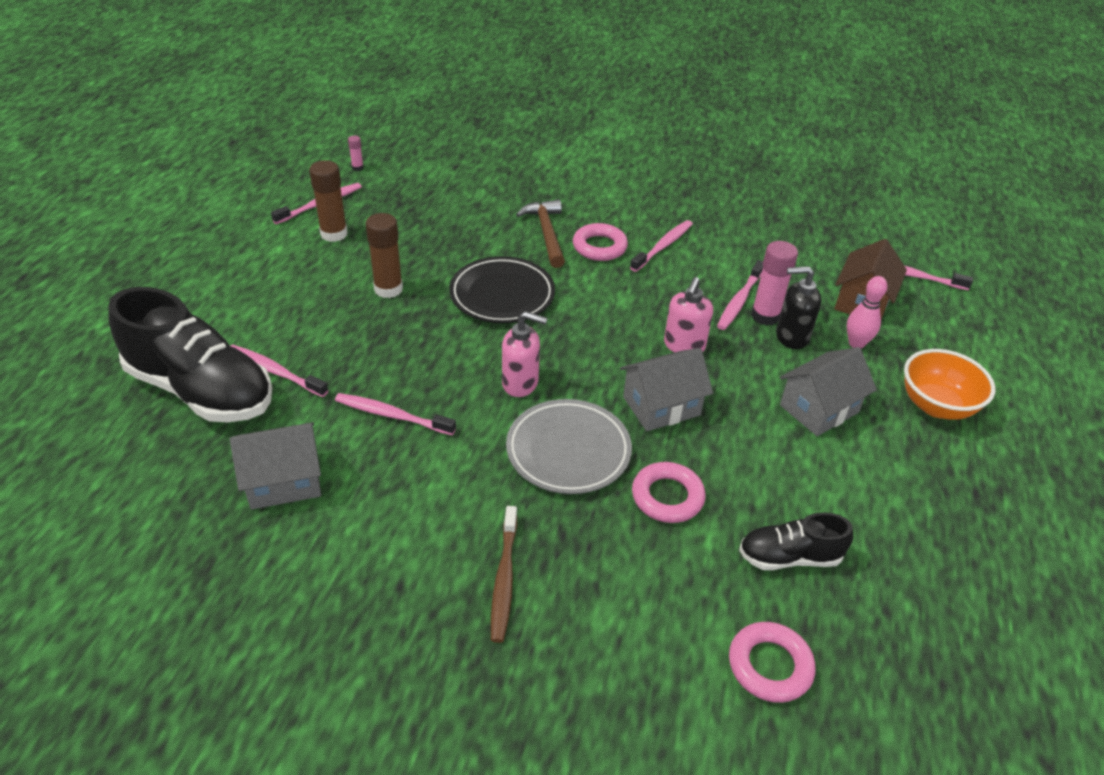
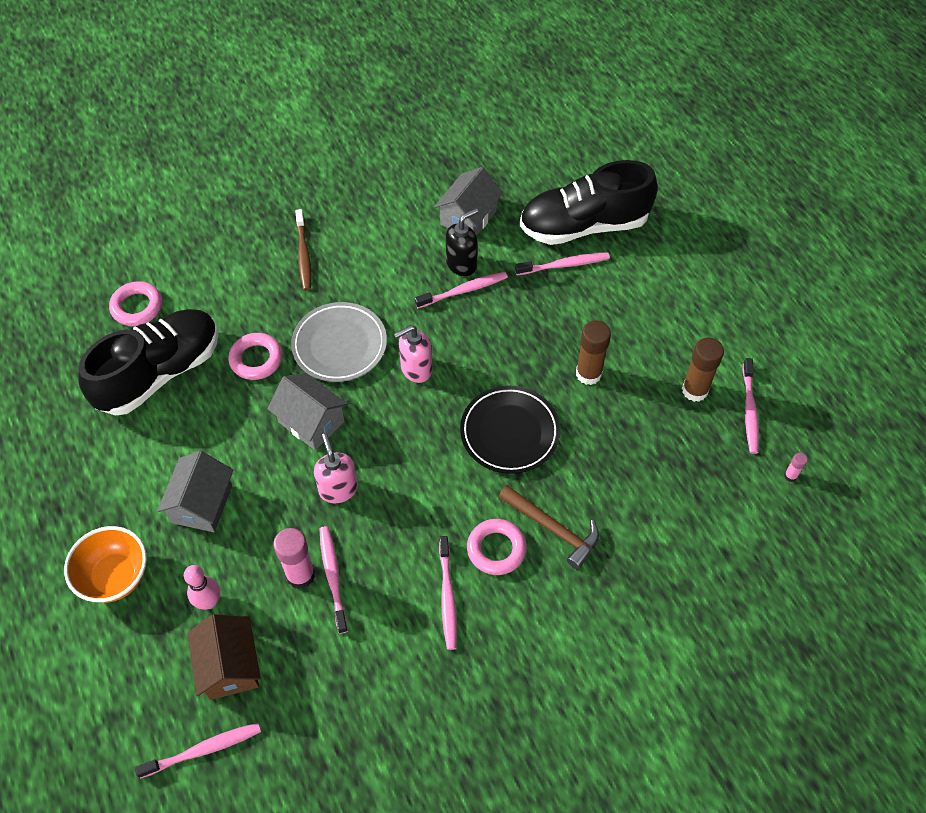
camera: 140 degrees right, 15 degrees up
(504, 579) = (304, 254): brown toothbrush -> brown toothbrush turned 150 degrees counterclockwise
(661, 406) = (311, 422): grey house -> grey house turned 75 degrees counterclockwise
(789, 557) = (160, 373): black shoe -> black shoe, size x1.94
(791, 337) = (265, 566): black soap dispenser -> black soap dispenser (462, 264)

